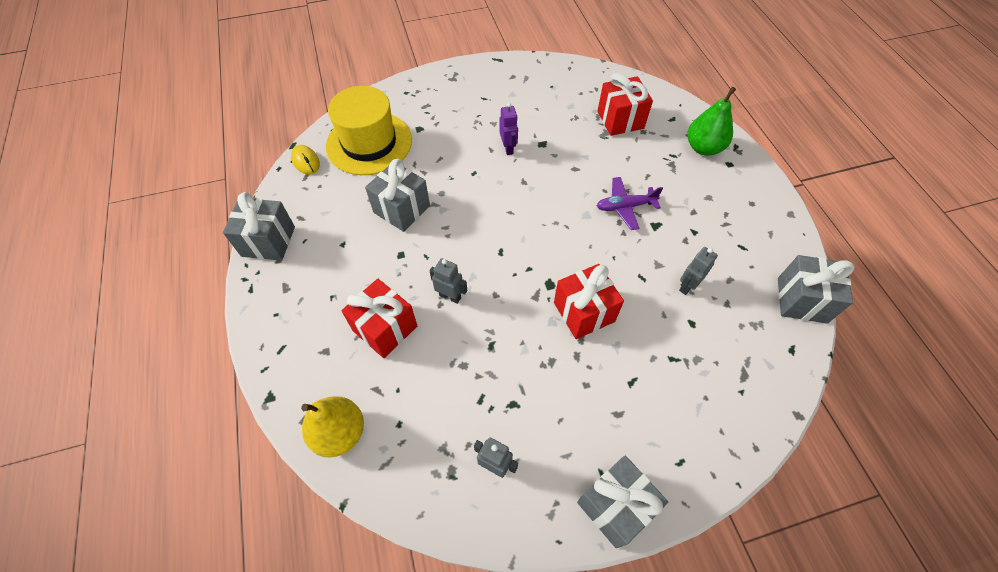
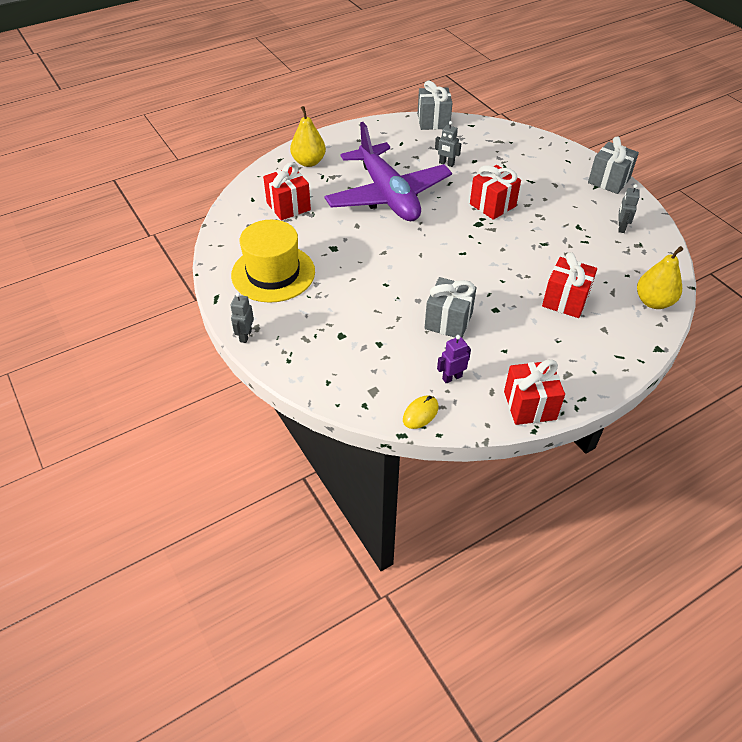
camera: 105 degrees left, 10 degrees down
(268, 241) = (529, 405): grey gift -> red gift
(369, 143) = (375, 368): yellow hat -> yellow hat (273, 273)
(450, 296) = (518, 272): grey robot -> grey robot (245, 336)
(508, 148) = (347, 268): purple robot -> purple robot (452, 377)
(625, 207) = (388, 195): purple plane -> purple plane, size x2.45
(703, 148) = (309, 162): green pear -> yellow pear

